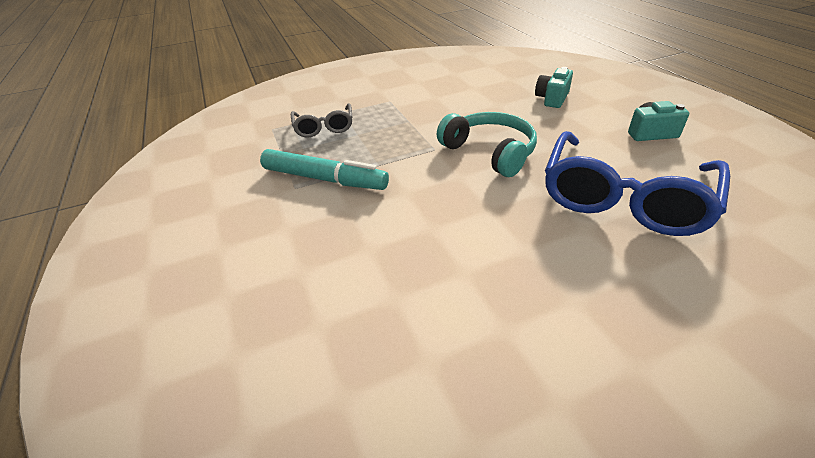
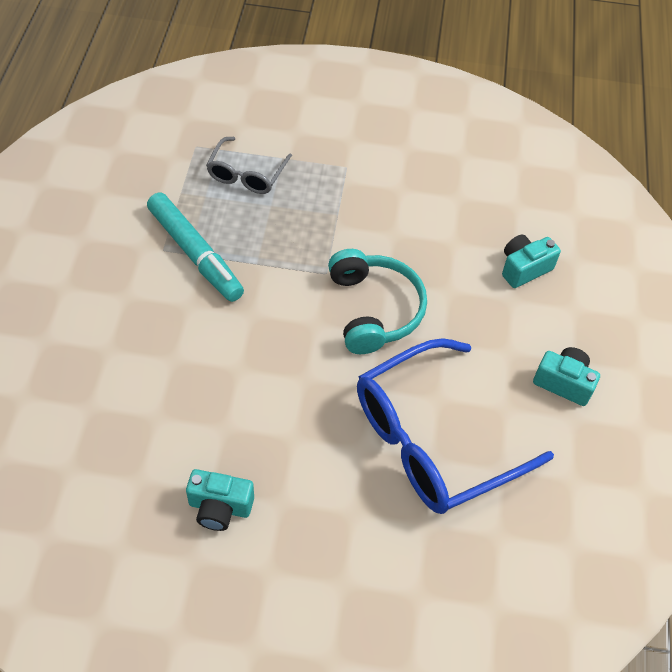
camera: 25 degrees right, 15 degrees up
(529, 338) = (220, 507): none -> turquoise camera

